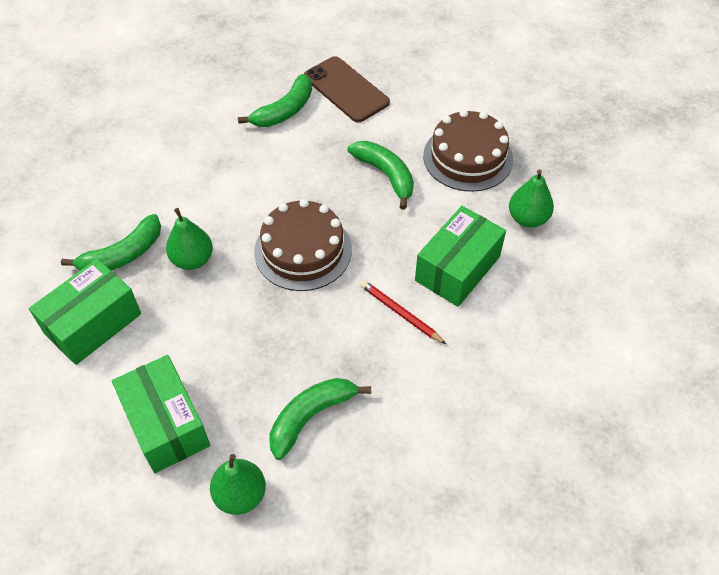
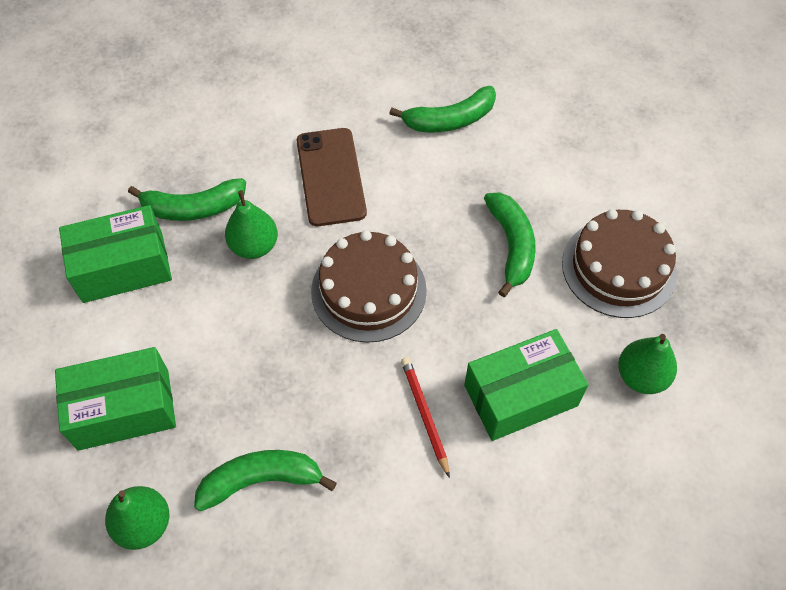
camera: 30 degrees right, 5 degrees up
(166, 424) = (124, 409): green box -> green box turned 75 degrees clockwise
(346, 89) = (532, 123): brown phone -> brown phone (331, 177)

